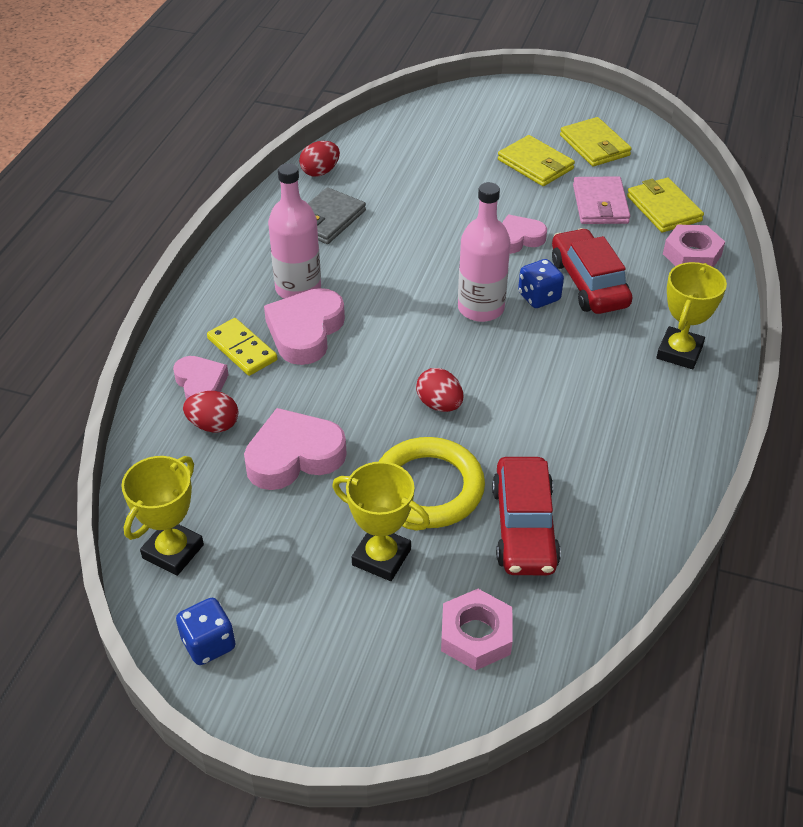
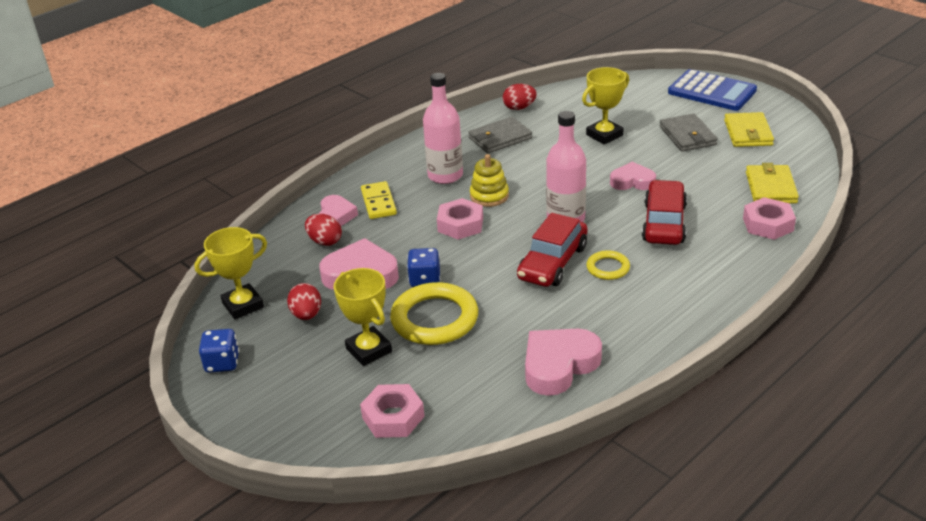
camera: 30 degrees right, 10 degrees down
(305, 331) = (429, 202): pink heart -> pink heart (559, 365)
(365, 351) = (460, 224): none -> pink nut
(371, 302) = (489, 196): none -> yellow stacking toy
(439, 404) = (485, 271): red egg -> red egg (306, 315)
(521, 101) = (712, 91): none -> blue calculator
(524, 527) = (482, 363): red car -> red car (552, 263)
(535, 164) = (687, 136): yellow wallet -> grey wallet
(539, 297) = (616, 223): blue dice -> blue dice (425, 280)
(571, 358) = (608, 268): none -> yellow ring
(600, 204) = (718, 173): pink wallet -> none
(679, 352) = (699, 287): yellow trophy -> yellow trophy (604, 135)

